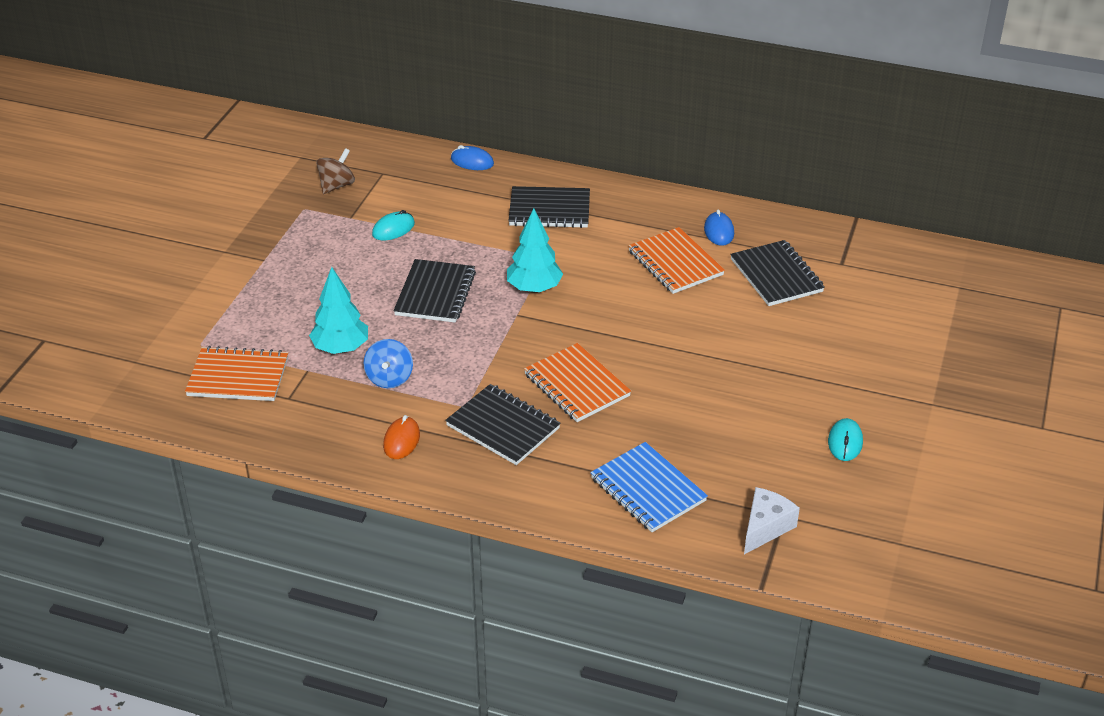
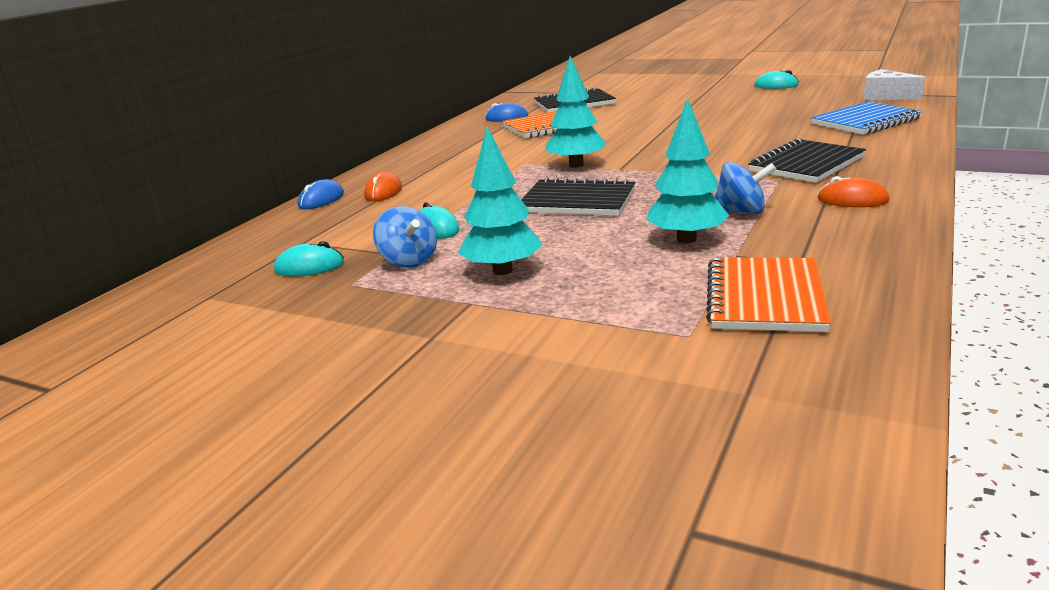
camera: 80 degrees left, 15 degrees down
(308, 268) = (502, 270): none -> turquoise tree
(335, 226) = (409, 261): none -> blue spinning top
(336, 186) = (309, 267): brown spinning top -> turquoise mouse
(484, 190) = (383, 192): none -> orange mouse
(549, 210) = (441, 166): black notebook -> none
(576, 385) = (731, 145): orange notebook -> none

